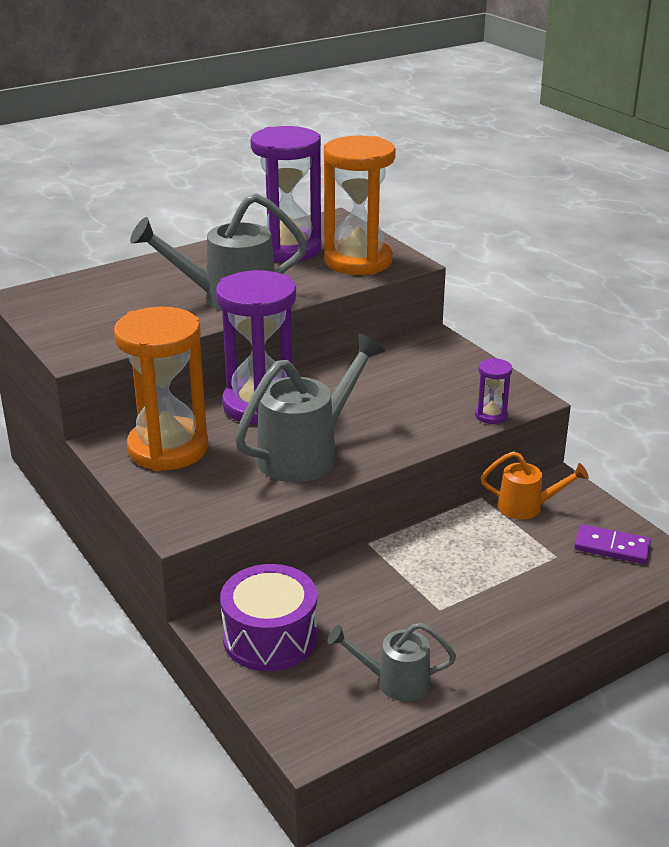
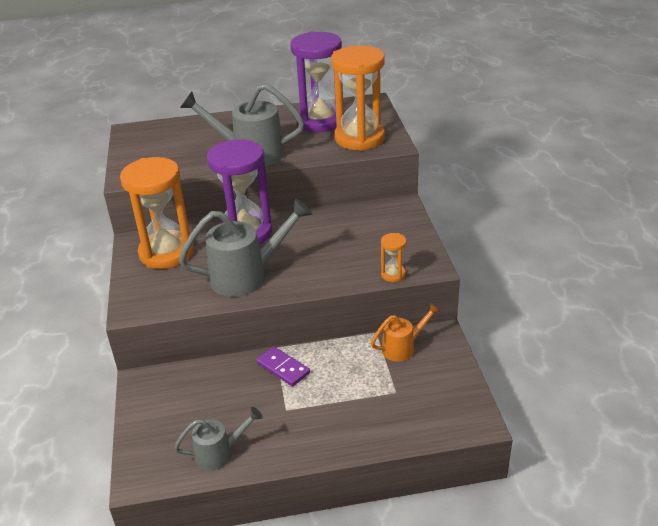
camera: 25 degrees right, 5 degrees up
(270, 637) = (167, 398): purple drum -> none
(395, 681) = (219, 453): grey watering can -> grey watering can turned 135 degrees clockwise
(491, 415) = (393, 274): purple hourglass -> orange hourglass
(526, 507) = (402, 348): orange watering can -> orange watering can turned 60 degrees counterclockwise
(612, 547) = (441, 396): purple domino -> purple domino (283, 368)

